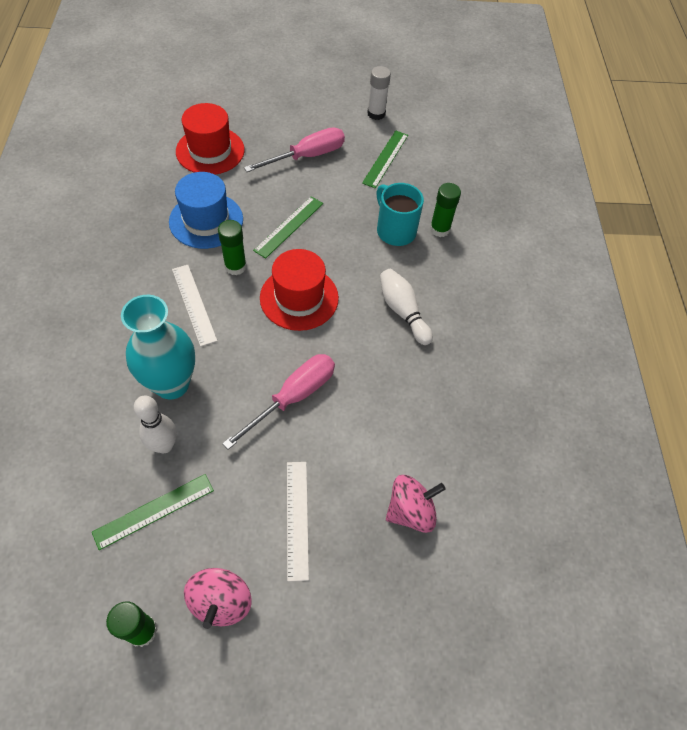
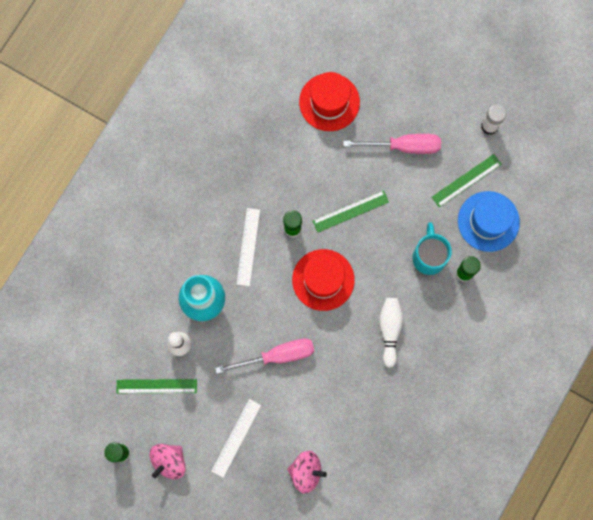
camera: 35 degrees right, 20 degrees up
(206, 220) = (292, 174): blue hat -> blue hat (488, 221)

